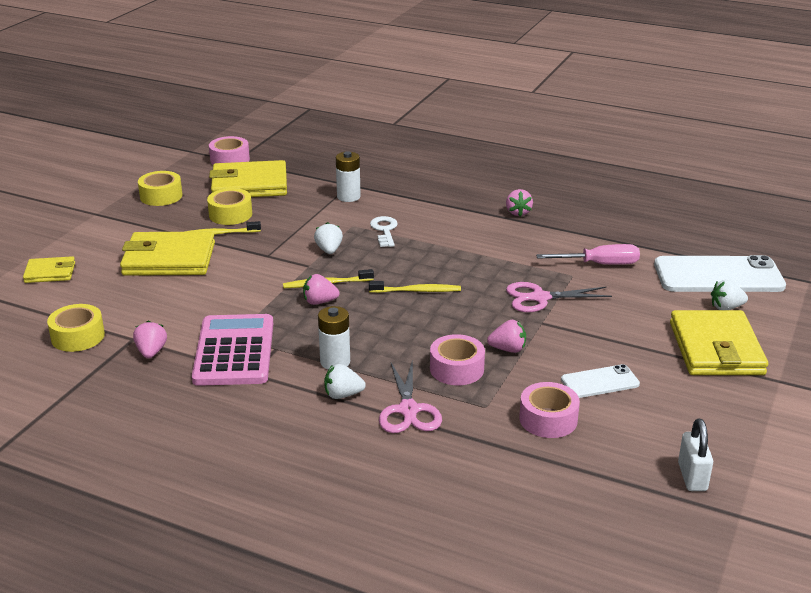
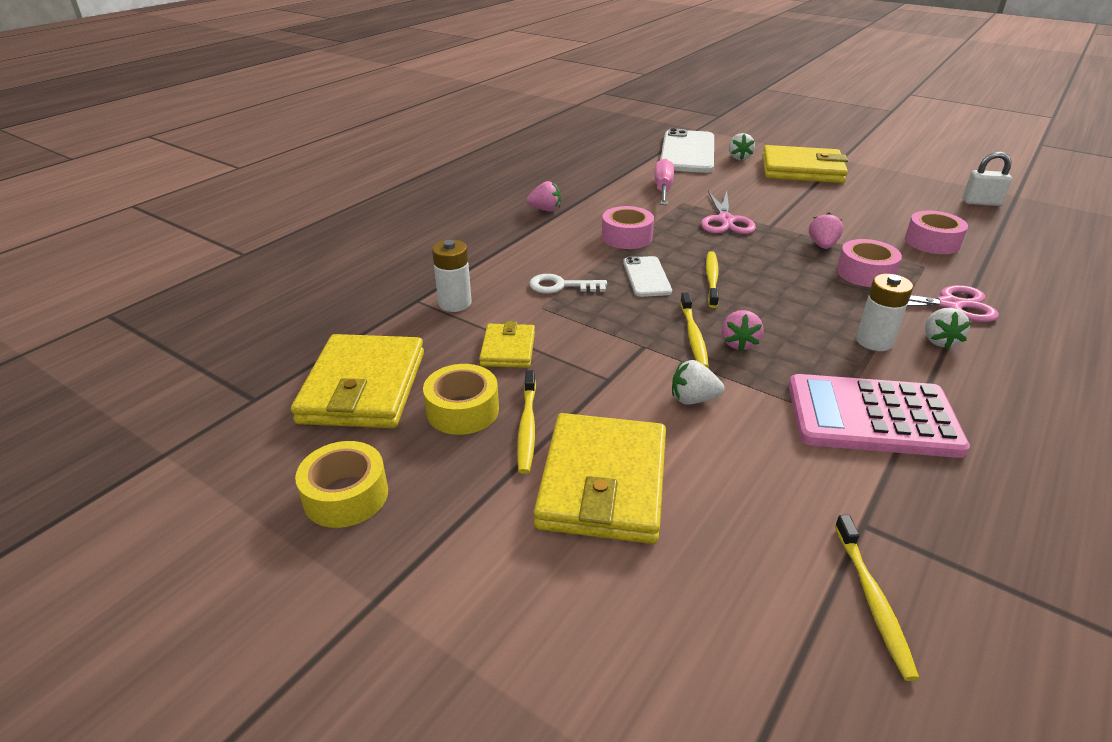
camera: 80 degrees left, 5 degrees up
(50, 273) = (631, 670): yellow wallet -> yellow wallet (508, 349)
(78, 336) = (873, 601): yellow tape -> yellow toothbrush
(151, 352) = (897, 501): pink strawberry -> none
(230, 160) = (246, 405): pink tape -> pink tape (626, 237)
(329, 250) = (604, 328): white strawberry -> white strawberry (693, 399)
(600, 382) = (865, 215): white phone -> white phone (646, 277)

